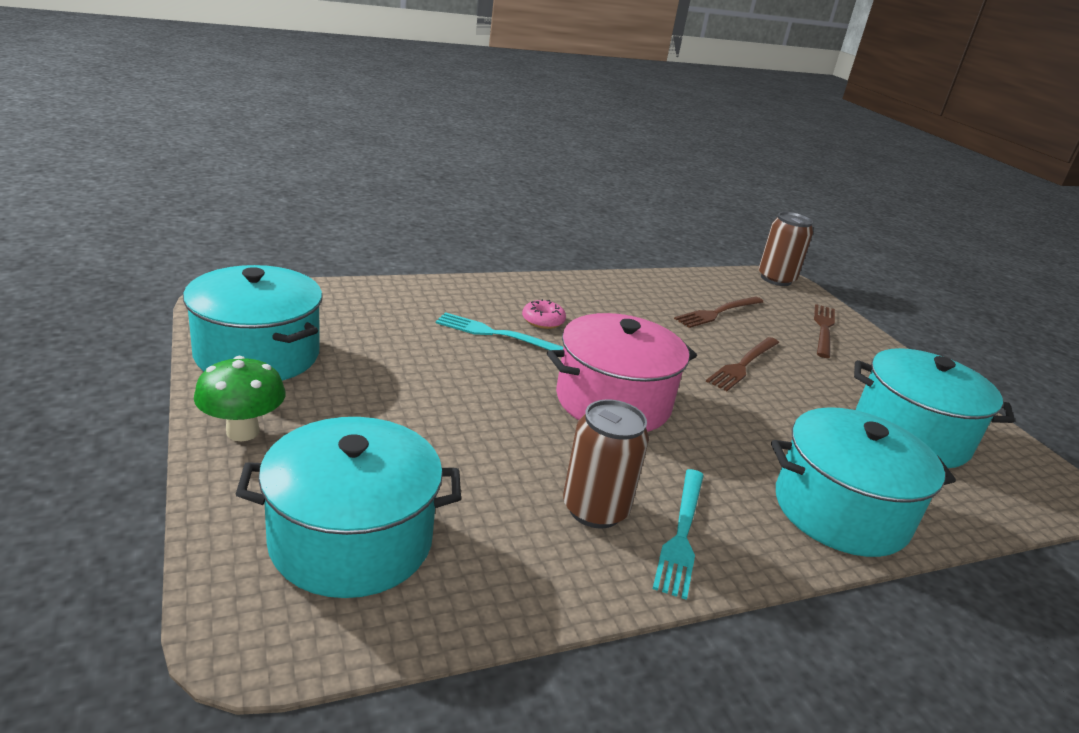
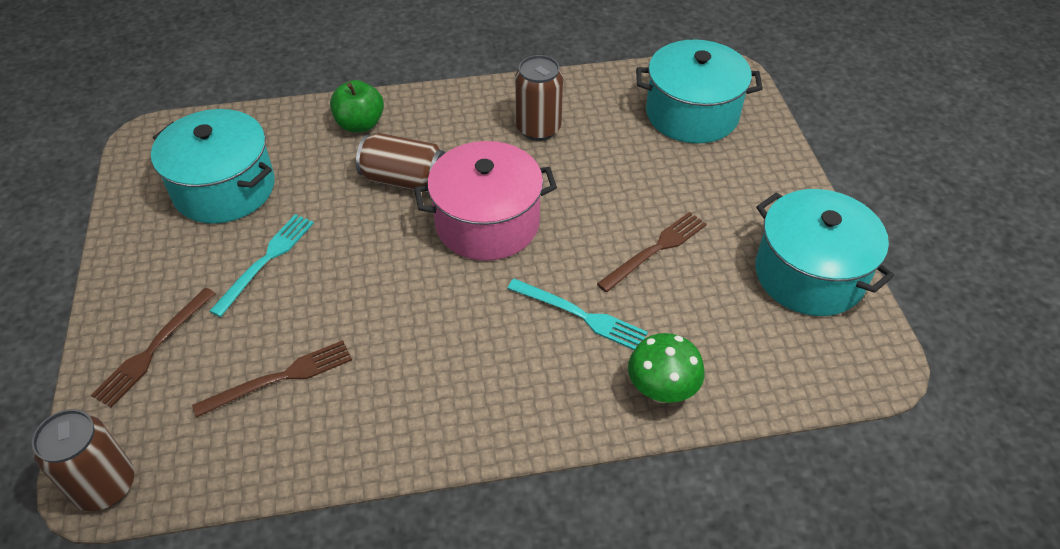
camera: 165 degrees left, 20 degrees up
(242, 431) = (785, 189): green mushroom -> green mushroom (661, 391)
(543, 321) = (523, 344): pink donut -> none
(681, 534) = (486, 112): turquoise fork -> turquoise fork (266, 261)
(730, 443) = (404, 180): none -> brown can
(743, 364) = (320, 276): brown fork -> brown fork (655, 250)
(840, 511) = (360, 124): turquoise pot -> green apple

